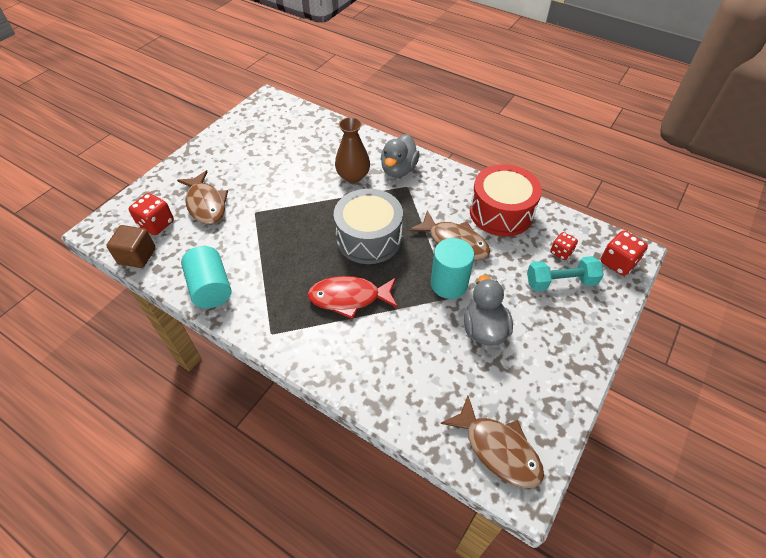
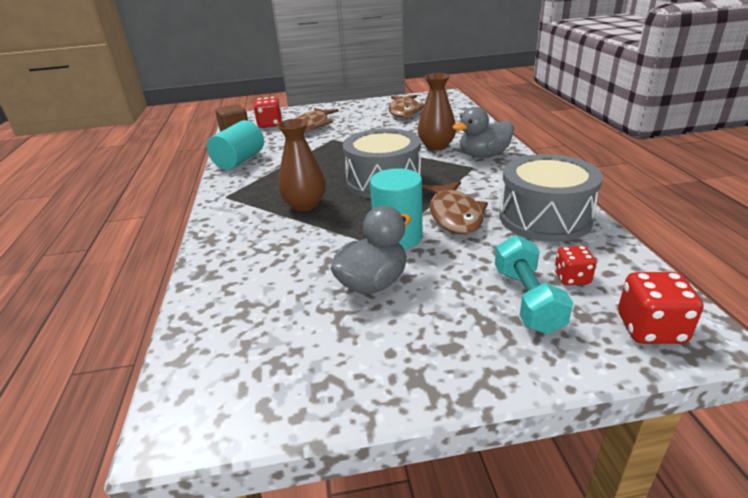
camera: 50 degrees right, 20 degrees down
(349, 298) = (305, 205): red fish -> brown vase
(498, 449) = (217, 374): brown fish -> brown fish (404, 111)
(501, 212) = (545, 218): red drum -> grey drum
(560, 282) = (527, 300): turquoise dumbbell -> turquoise dumbbell turned 45 degrees clockwise

